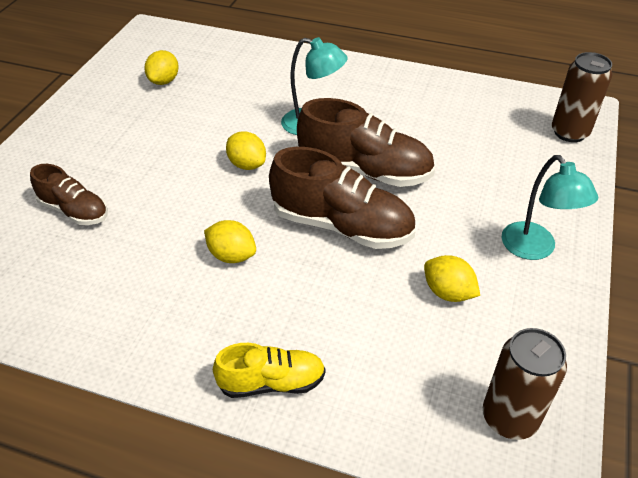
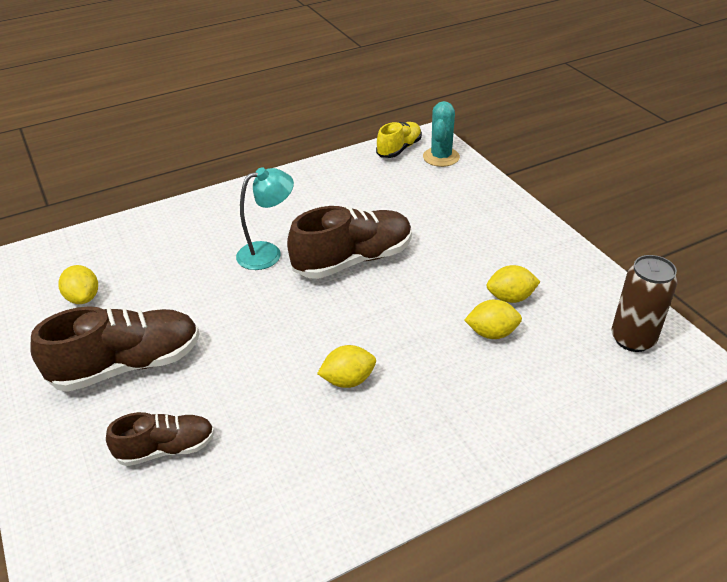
camera: 45 degrees left, 5 degrees down
(247, 164) = (261, 313): yellow lemon -> yellow lemon (491, 333)
(271, 382) = (494, 432): yellow shoe -> yellow shoe (399, 149)
(342, 226) = (391, 305): brown shoe -> brown shoe (127, 365)
(534, 249) = (518, 239): turquoise lamp -> none
(569, 132) = (441, 157): brown can -> turquoise cactus

